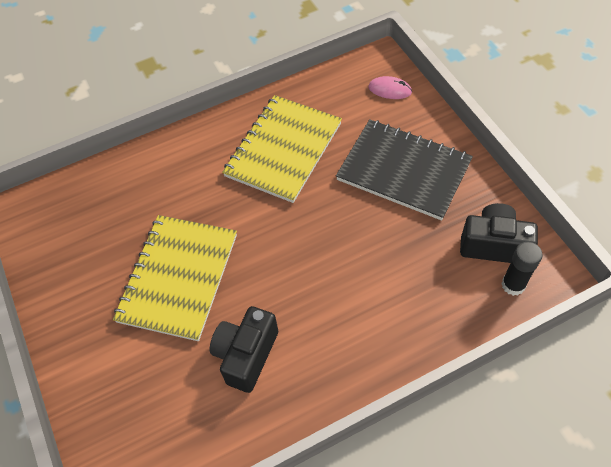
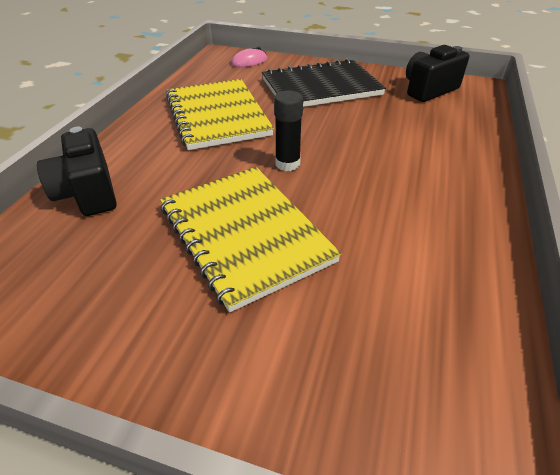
camera: 50 degrees left, 15 degrees down
(246, 355) = (392, 240): black camera -> black camera (88, 193)
(513, 285) = (469, 99): black glue stick -> black glue stick (287, 164)

